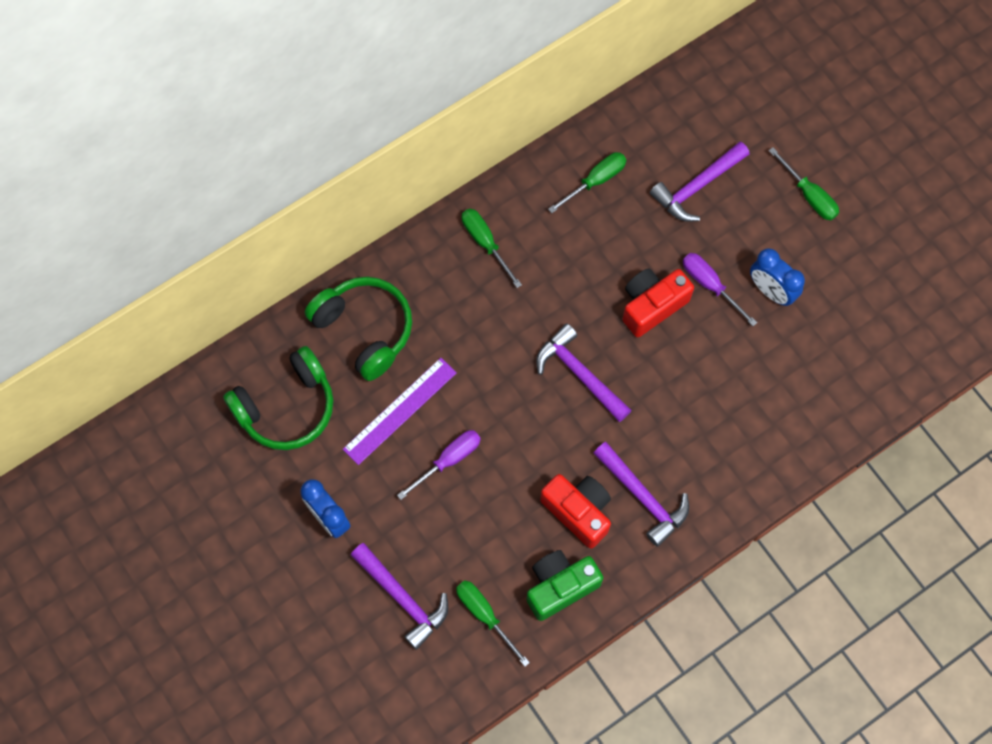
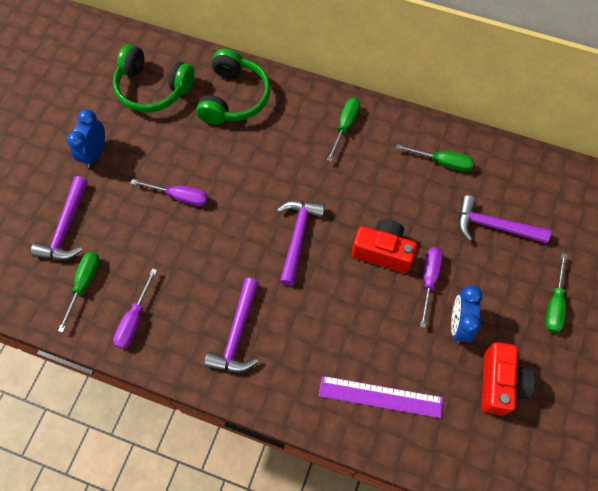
camera: 55 degrees right, 5 degrees down
(400, 411) = (194, 149): purple ruler -> purple ruler (380, 397)
(560, 586) = (134, 320): green camera -> purple screwdriver
(578, 511) = (197, 298): red camera -> red camera (500, 383)

